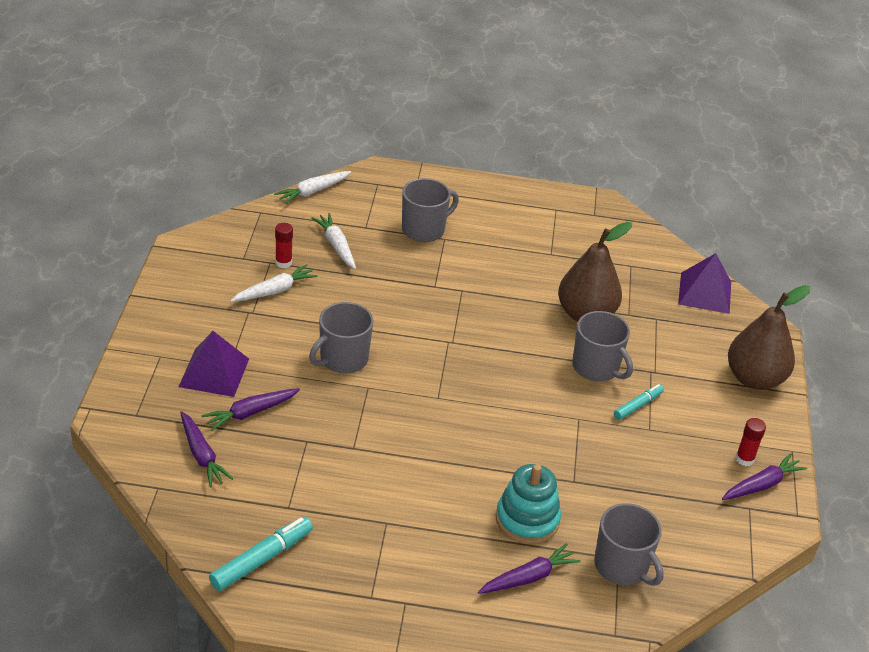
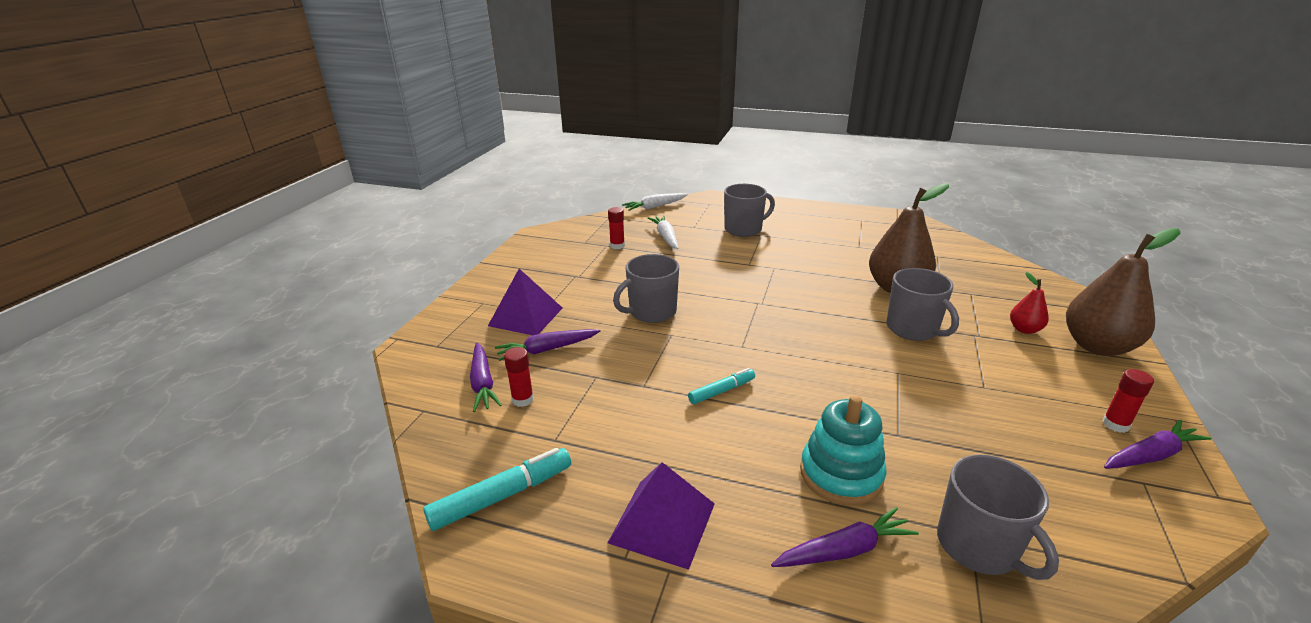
camera: 15 degrees right, 10 degrees down
(246, 470) = (523, 399): none -> red glue stick
(274, 291) = (603, 263): white carrot -> none
(638, 405) = (965, 364): turquoise marker -> turquoise marker (721, 391)
(696, 362) = (1024, 329): none -> red pear
(705, 293) = (1017, 276): purple pyramid -> purple pyramid (662, 522)

